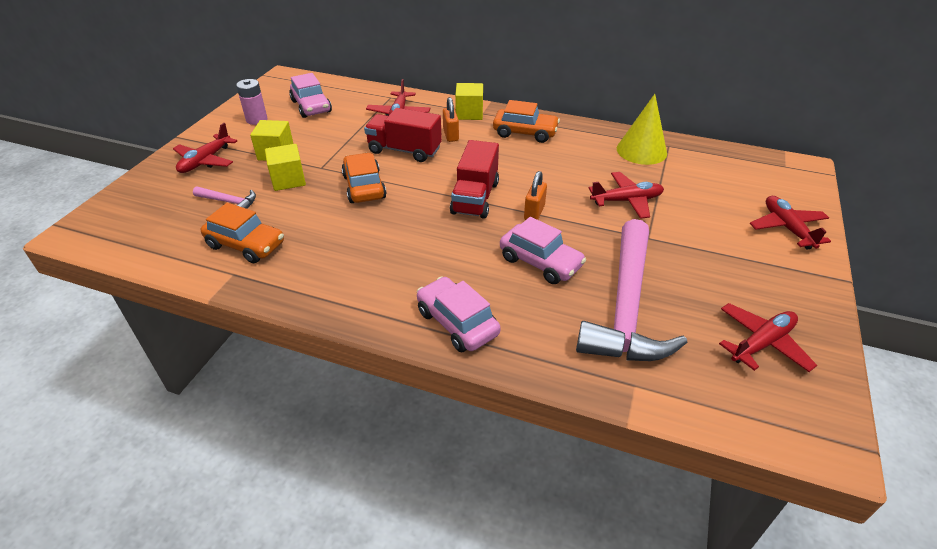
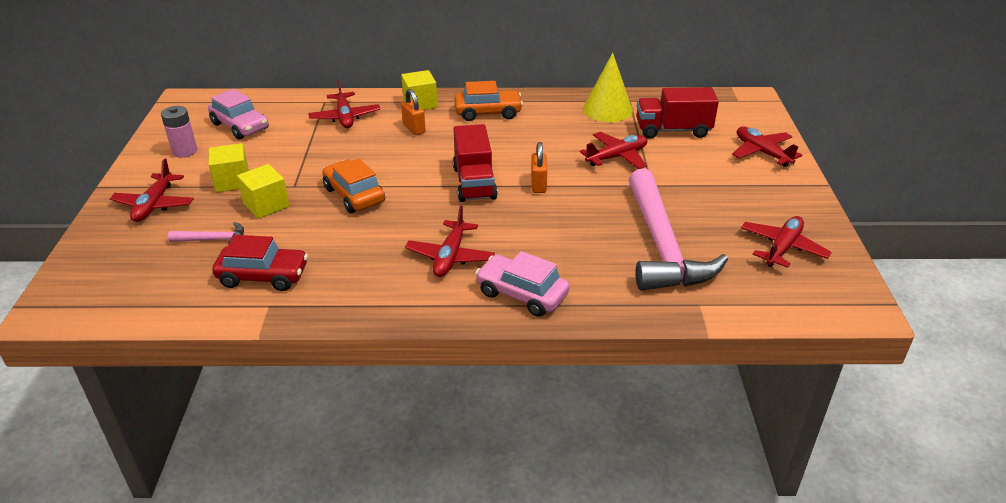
camera: 20 degrees left, 5 degrees down
(246, 245) = (263, 276): orange car -> red car
(404, 150) = (374, 152): red truck -> red truck (673, 130)
(413, 266) = (450, 256): none -> red plane
(540, 262) = (568, 226): pink car -> none

